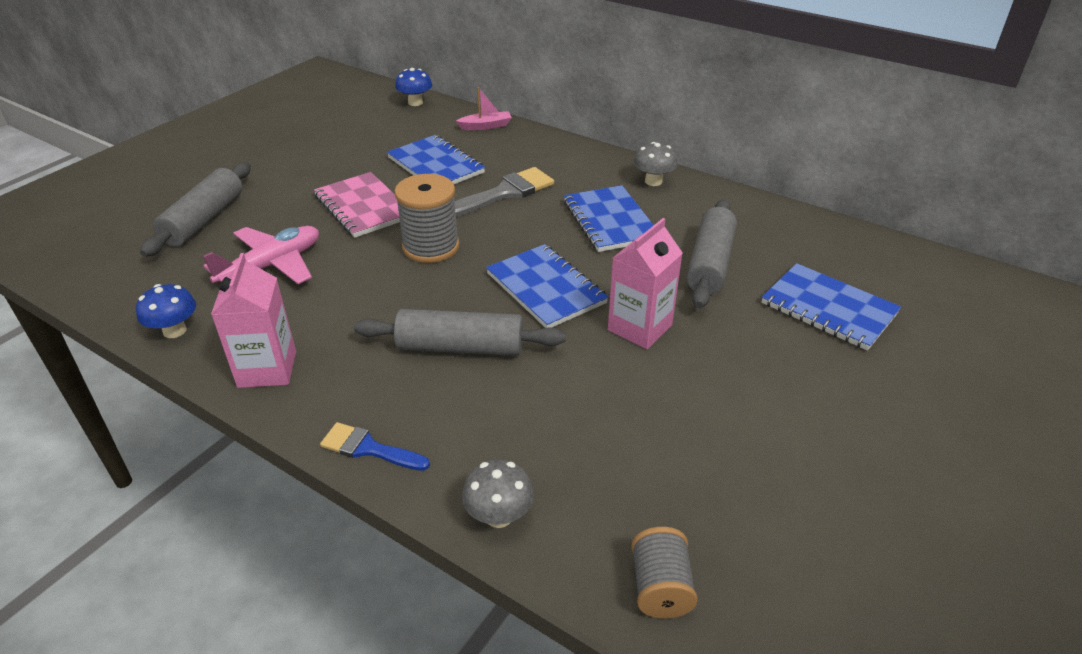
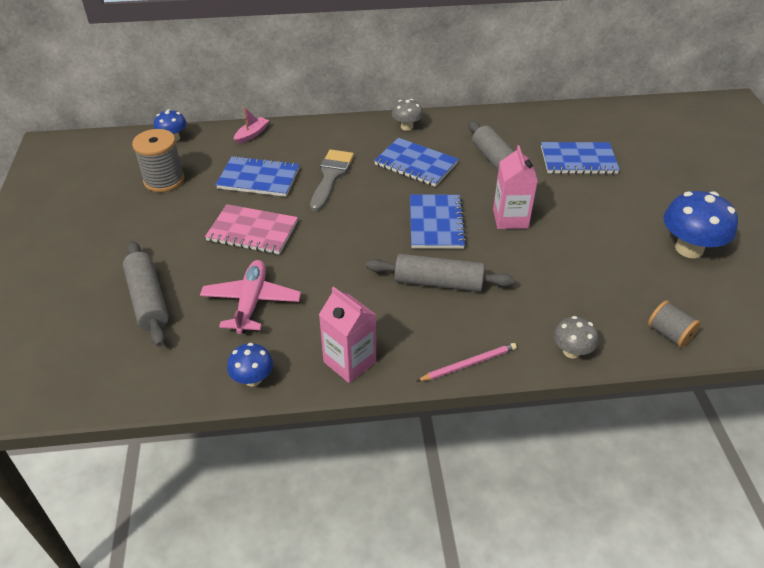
camera: 40 degrees left, 5 degrees up
(368, 448) = (469, 364): blue brush -> pink pencil
(431, 247) = (336, 234): grey spool -> grey spool (164, 180)
(460, 347) = (438, 283): grey rolling pin -> grey rolling pin turned 45 degrees clockwise
(546, 288) = (436, 223): blue notebook -> blue notebook turned 75 degrees clockwise
(852, 501) = (689, 249): none -> blue mushroom

